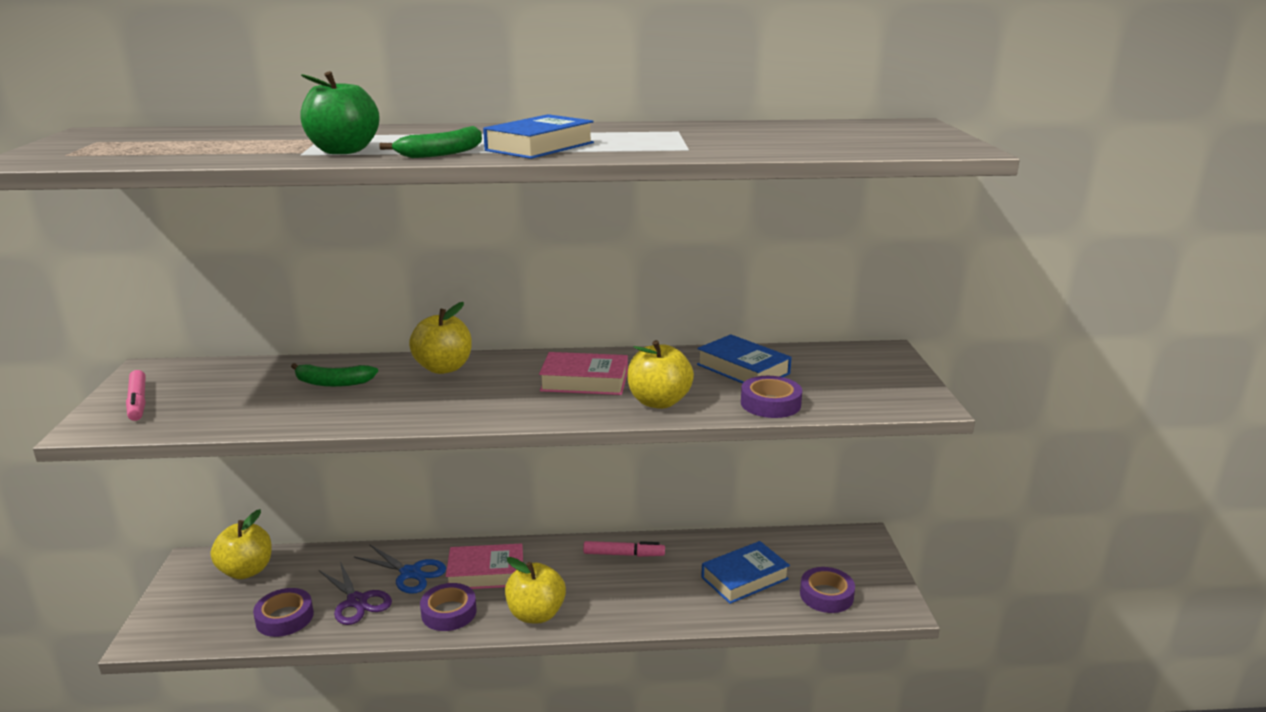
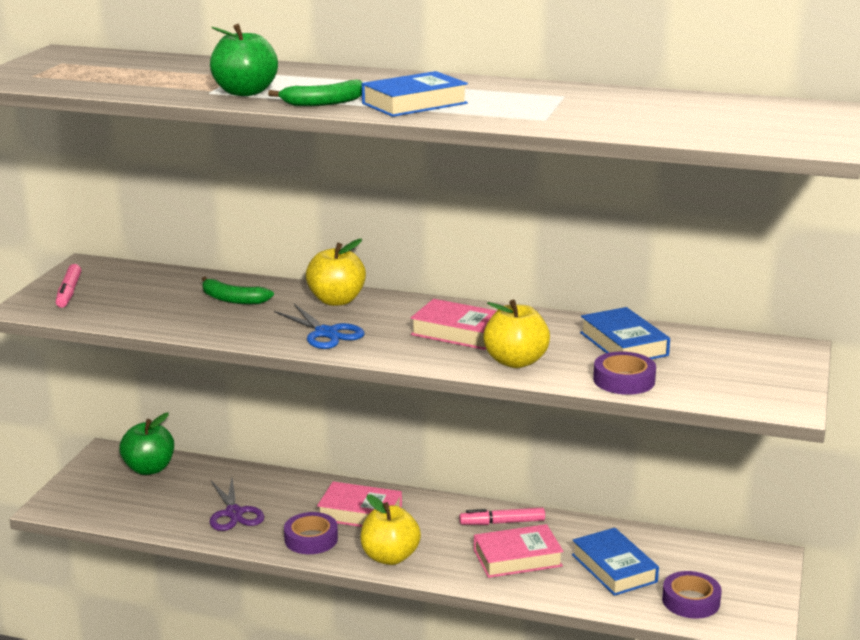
camera: 20 degrees right, 0 degrees up
(246, 571) = (149, 469): yellow apple -> green apple
(285, 618) = (167, 514): purple tape -> none
(410, 573) = (291, 499): blue scissors -> blue scissors (326, 333)
(624, 554) = (502, 523): pink marker -> pink marker turned 150 degrees clockwise
(655, 587) = (517, 558): none -> pink book
(744, 578) = (614, 568): blue book -> blue book turned 75 degrees clockwise

